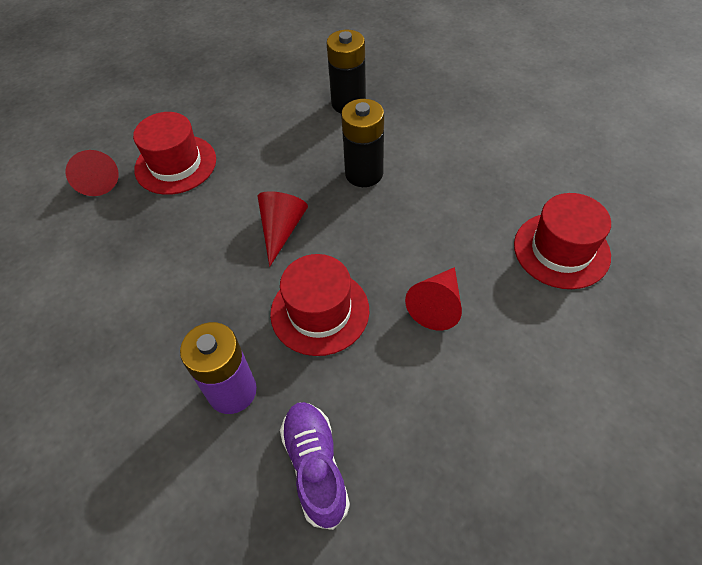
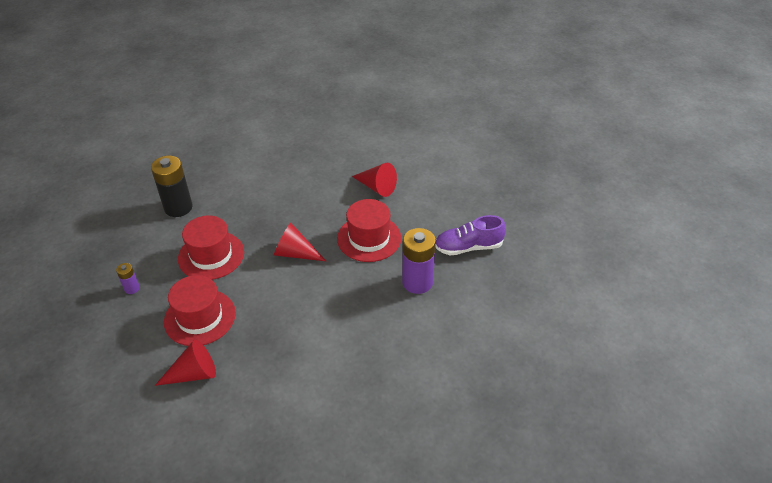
camera: 85 degrees left, 10 degrees down
(219, 101) = (132, 288): none -> purple battery
(364, 173) = (258, 207): black battery -> none
(561, 250) = (352, 133): red hat -> red hat (211, 255)

